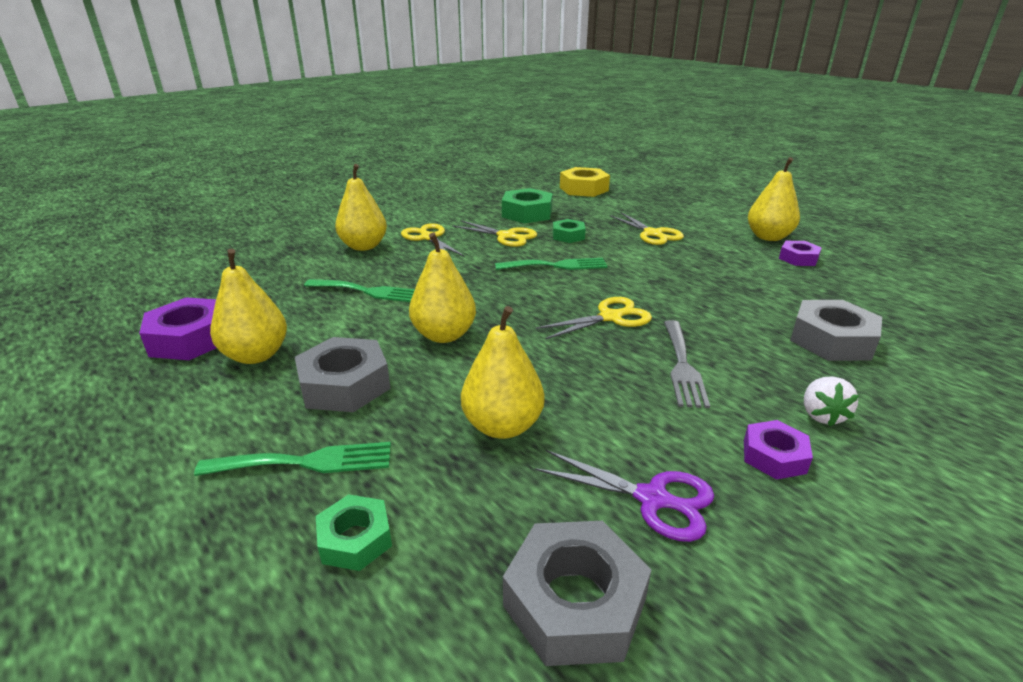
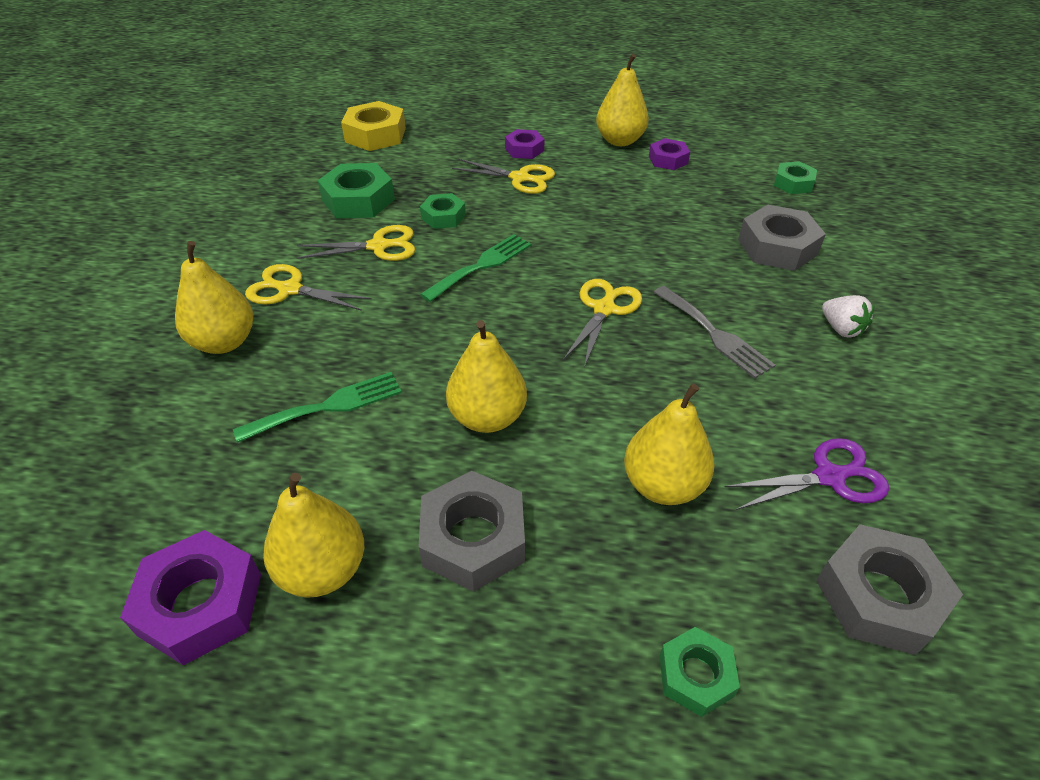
camera: 40 degrees left, 15 degrees up
(306, 462) = (558, 643): green fork -> none
(774, 456) = (853, 386): purple nut -> purple nut (524, 149)
(915, 308) = (793, 183): none -> green nut

